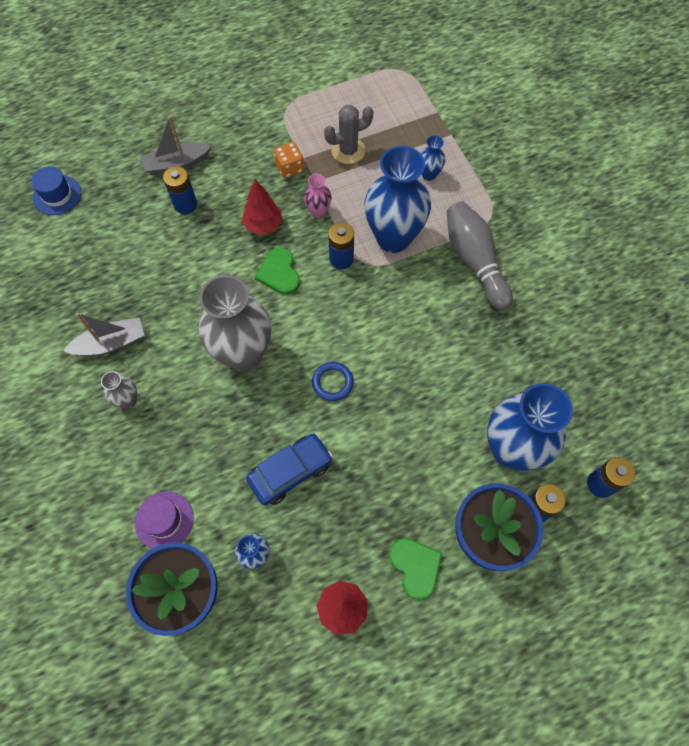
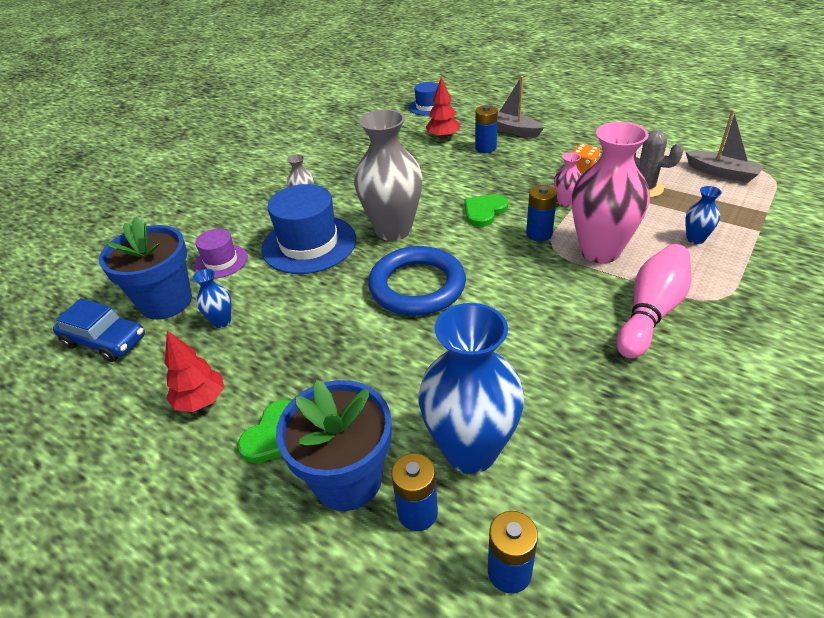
camera: 60 degrees right, 25 degrees down
(111, 343) = (342, 174): grey boat -> grey boat (722, 173)
(204, 432) = (309, 244): none -> blue hat
(263, 225) = (516, 185): red tree -> red tree (443, 137)
(290, 472) = (311, 304): blue car -> blue car (105, 341)
(332, 382) = (417, 286): blue ring -> blue ring, size x2.18
(393, 238) = (600, 251): blue vase -> pink vase
(474, 261) = (651, 312): grey bowling pin -> pink bowling pin

